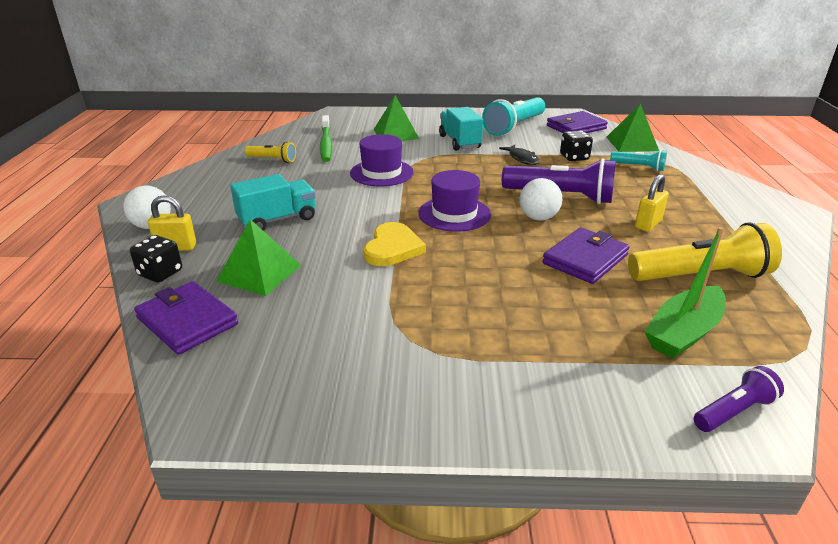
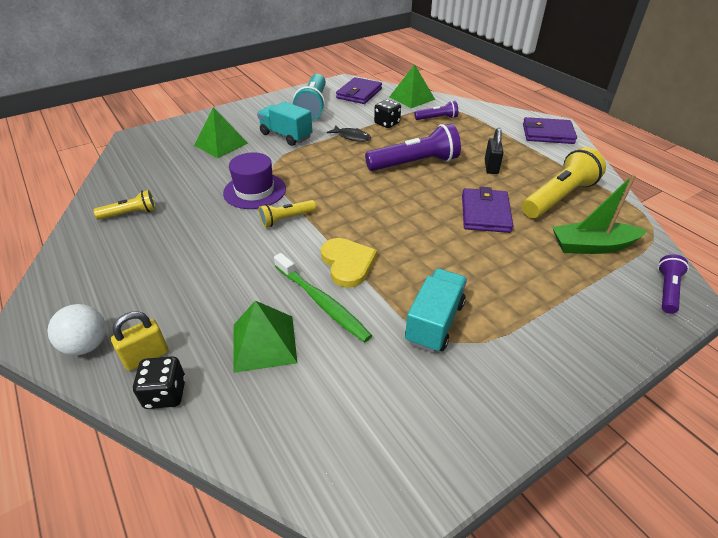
camera: 35 degrees left, 10 degrees up
(187, 321) = (257, 428): purple wallet -> purple wallet (547, 134)
(277, 220) = (215, 279): turquoise truck -> turquoise truck (434, 322)
(326, 144) = (165, 176): green toothbrush -> green toothbrush (322, 302)
(382, 200) = (286, 219): none -> yellow flashlight
(454, 214) = (358, 210): purple hat -> none
(538, 218) = (420, 189): white ball -> none
(639, 167) = (437, 118): turquoise flashlight -> purple flashlight
(648, 224) = (491, 167): yellow padlock -> black padlock
(683, 332) = (592, 246): green boat -> green boat turned 75 degrees clockwise

